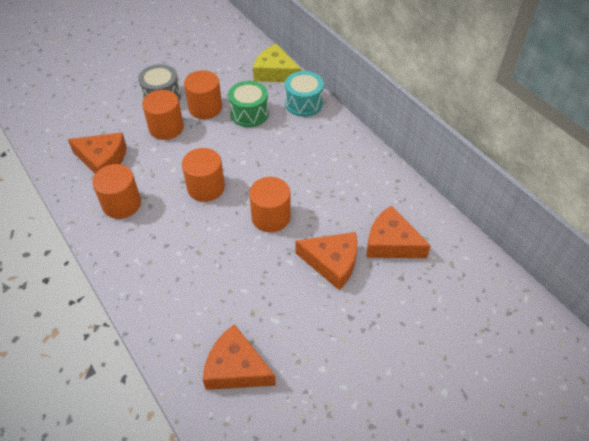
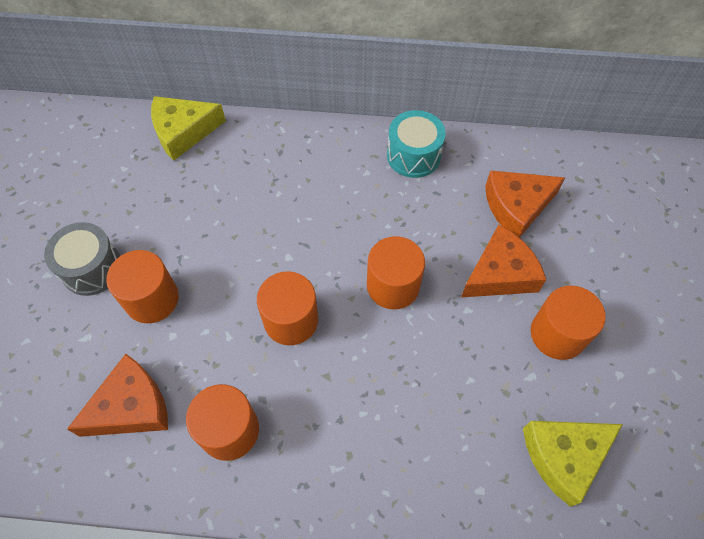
camera: 50 degrees left, 10 degrees up
(205, 108) = (163, 236): orange cylinder -> orange cylinder (557, 334)
(236, 368) = (564, 456): orange cheese -> yellow cheese
(249, 113) = (220, 200): green drum -> none
(303, 103) = (260, 141): turquoise drum -> turquoise drum (413, 155)

